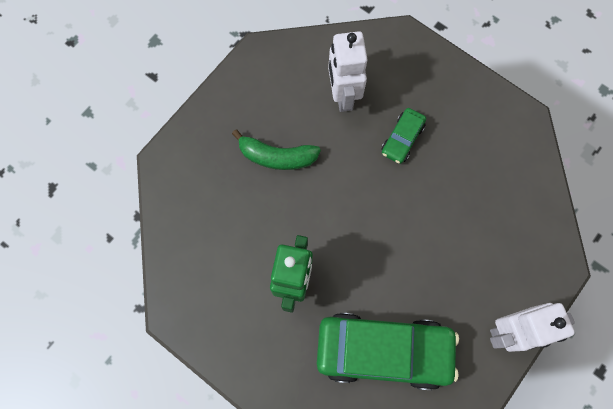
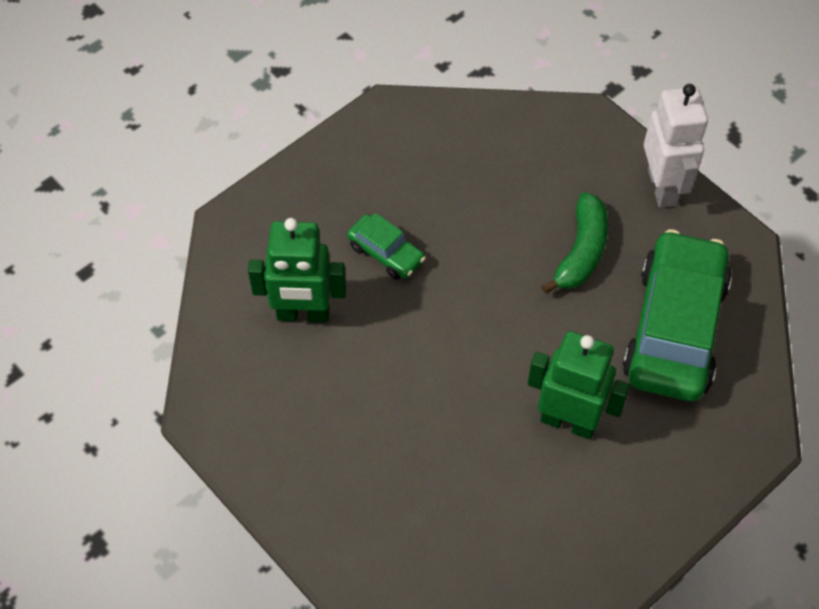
camera: 80 degrees left, 15 degrees down
(276, 156) = (379, 415): green banana -> green banana (581, 252)
(343, 95) = (303, 314): white robot -> green robot

